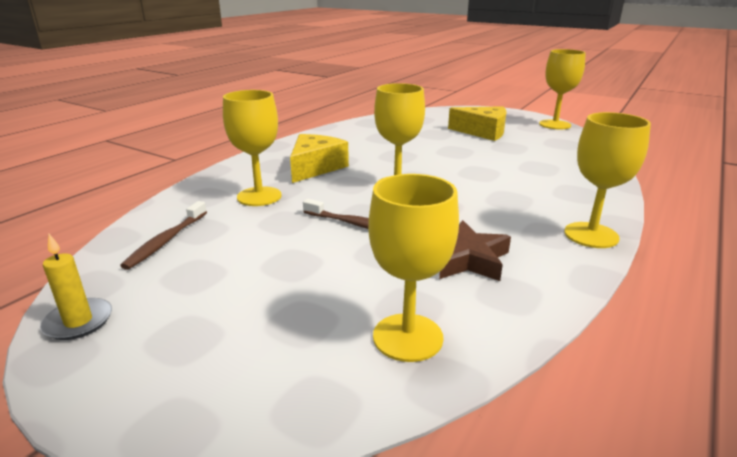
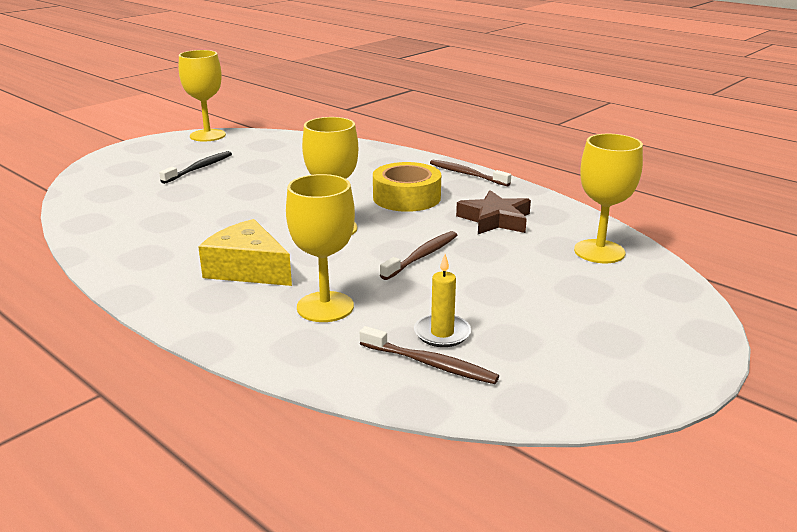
camera: 80 degrees left, 0 degrees up
(78, 322) = (592, 398): yellow candle -> yellow candle (442, 333)
(483, 132) = (199, 168): yellow cheese -> black toothbrush
(489, 208) = (406, 197): none -> yellow tape
(591, 235) = (467, 174): yellow goblet -> brown toothbrush

